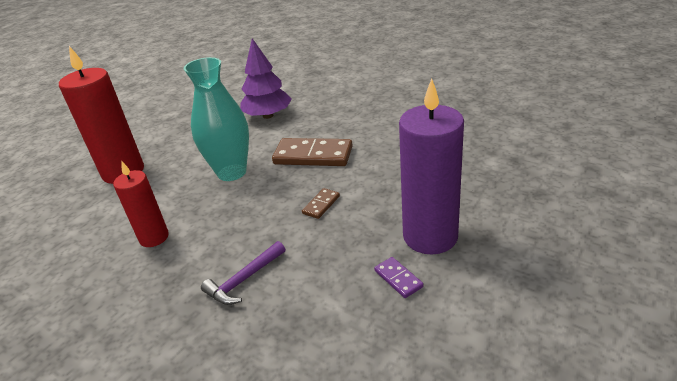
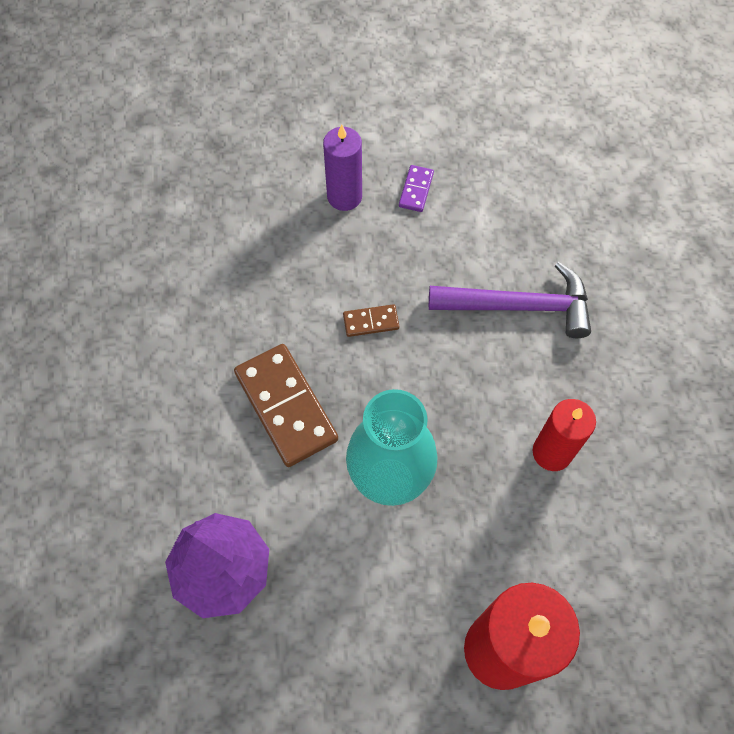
camera: 135 degrees left, 30 degrees up
(244, 280) = (519, 306): purple hammer -> purple hammer, size x1.58
(430, 236) = (344, 196): purple candle -> purple candle, size x0.59

